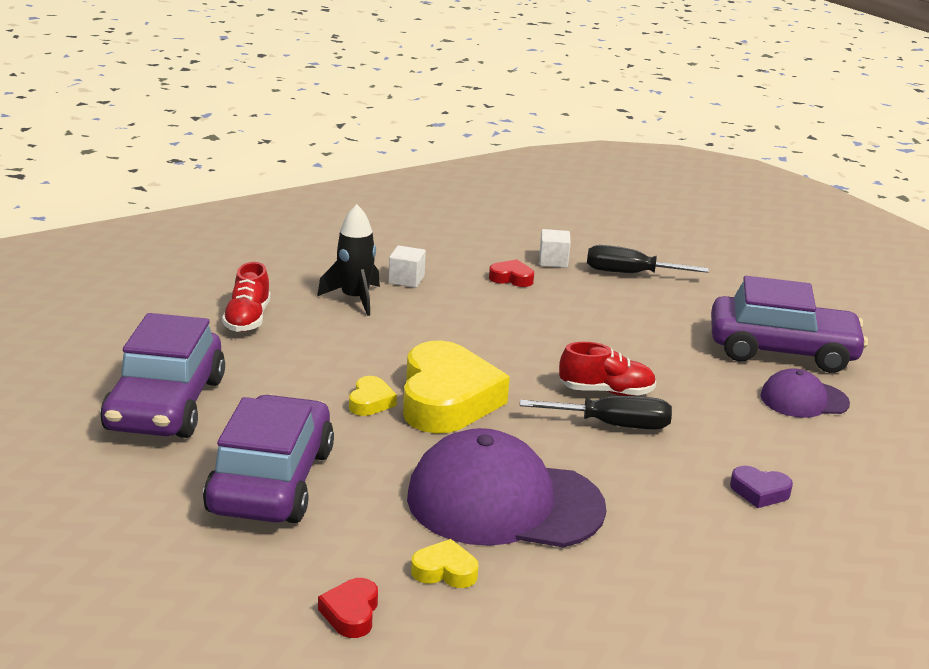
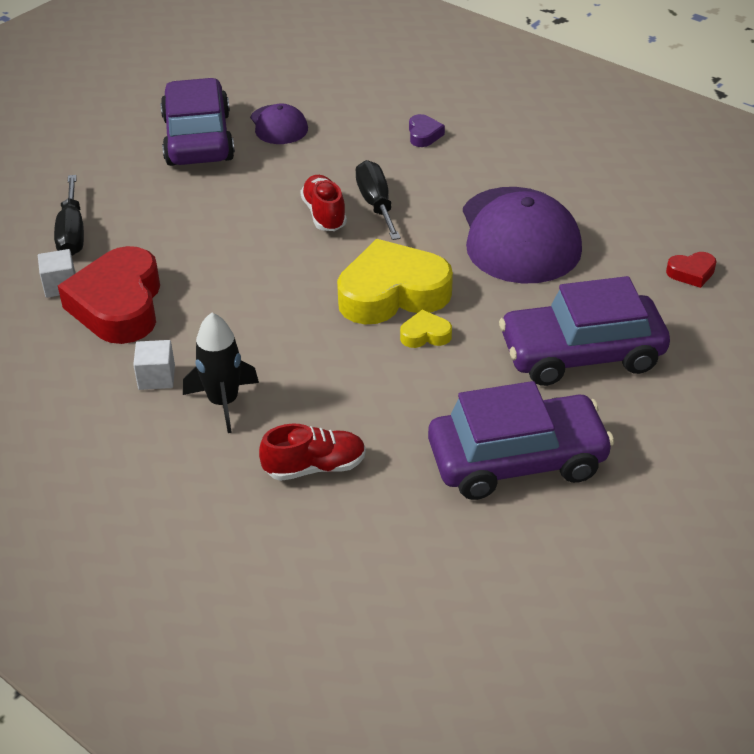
camera: 105 degrees left, 15 degrees up
(445, 571) = (617, 245): yellow heart -> none
(511, 278) = (118, 305): red heart -> red heart, size x2.31

